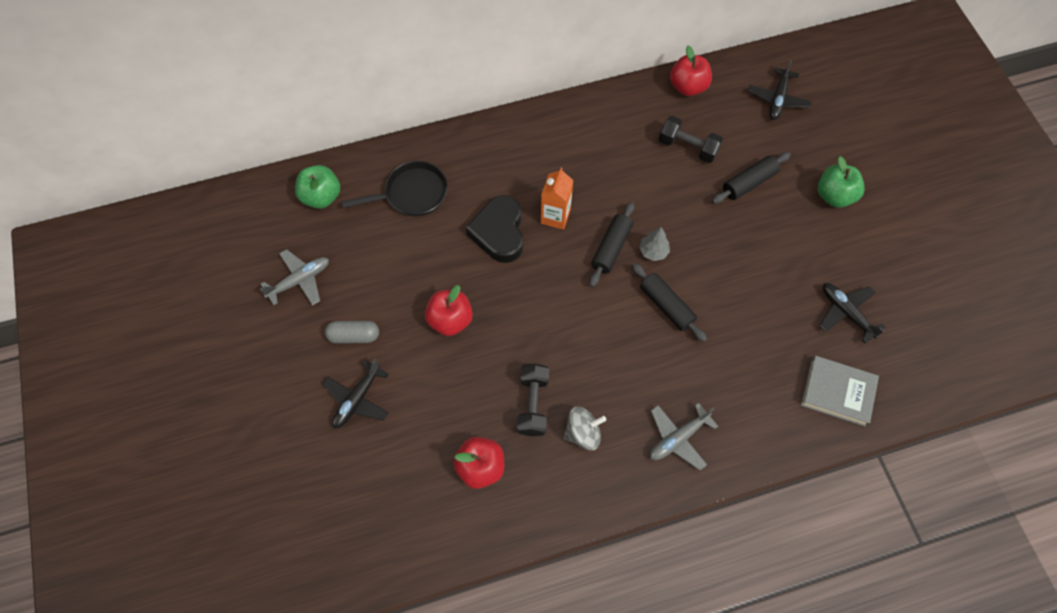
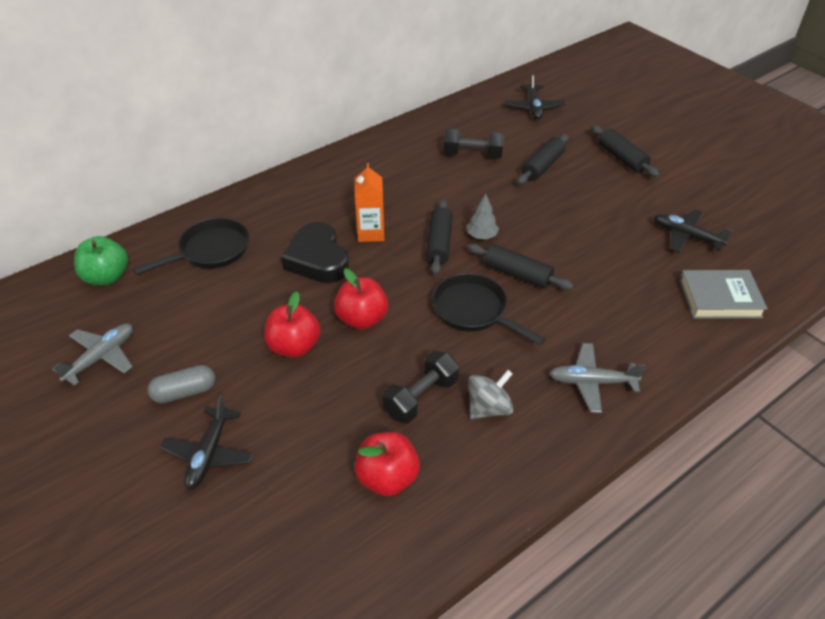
camera: 20 degrees left, 20 degrees down
(533, 404) = (421, 397): black dumbbell -> black dumbbell turned 60 degrees clockwise
(611, 332) = (473, 311): none -> black pan
(678, 438) = (591, 382): grey plane -> grey plane turned 60 degrees clockwise
(688, 87) = (450, 116): red apple -> red apple (362, 319)
(834, 196) = (621, 158): green apple -> black rolling pin

